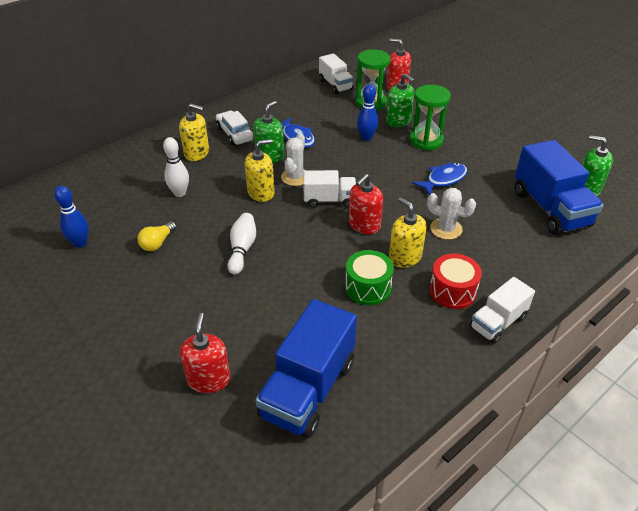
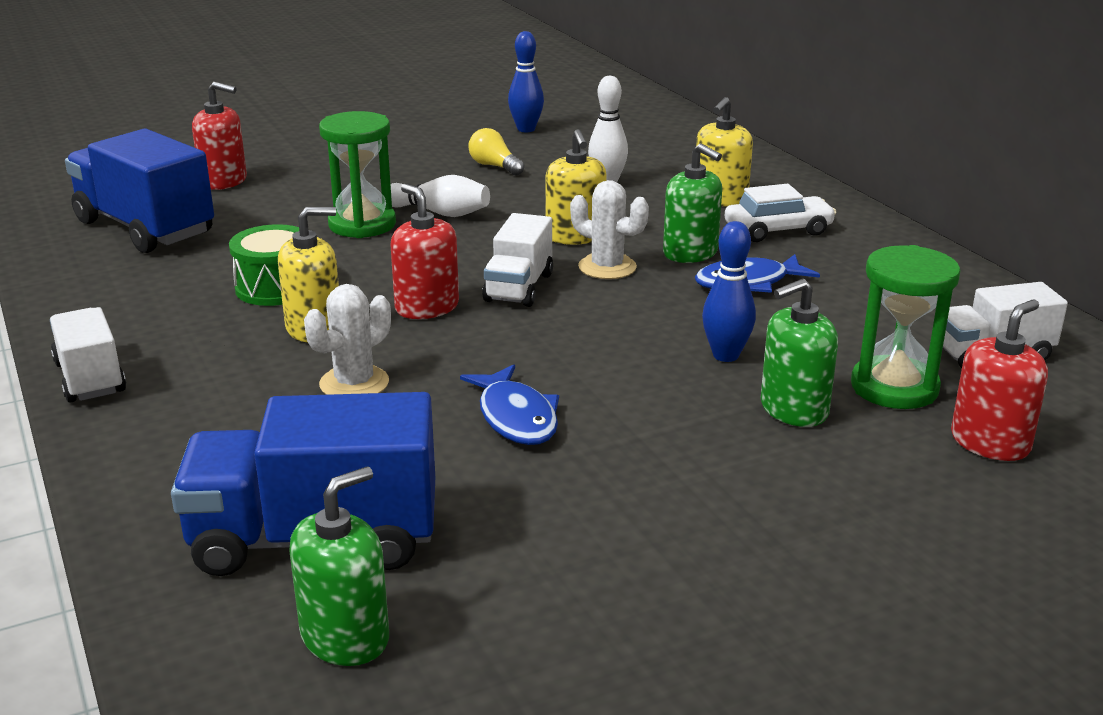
camera: 105 degrees right, 15 degrees down
(426, 141) = (687, 429): green hourglass -> green hourglass (362, 224)
(452, 291) = (196, 354): red drum -> none

